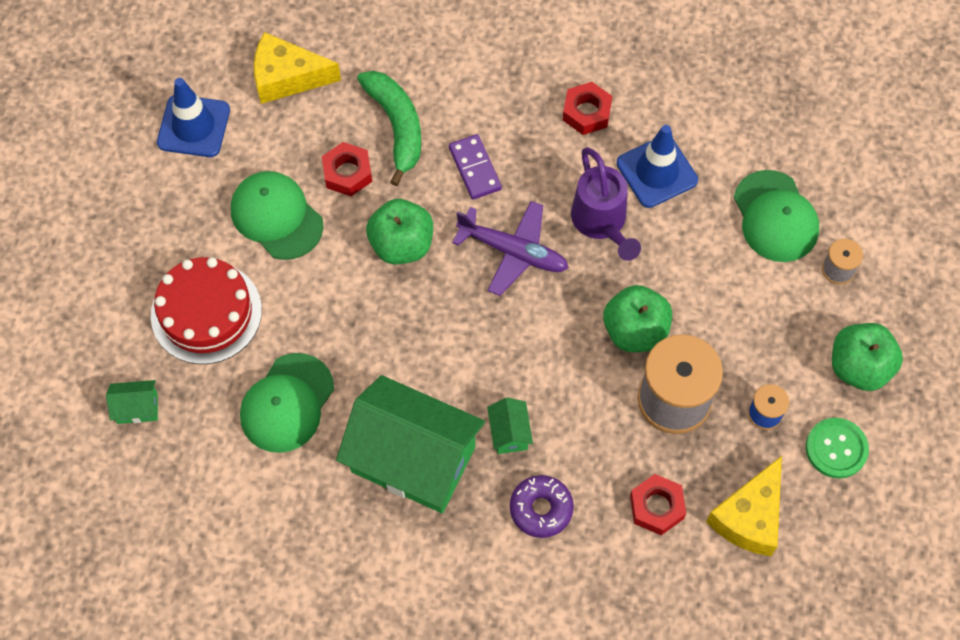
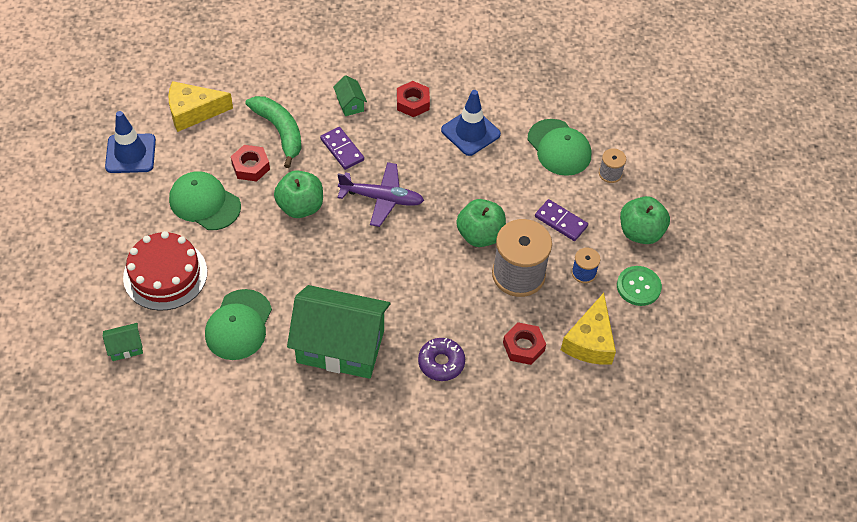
camera: 15 degrees left, 10 degrees down
(509, 433) = (406, 316): green house -> green house (350, 104)
(601, 223) = (440, 170): purple watering can -> none
(751, 331) = (560, 222): none -> purple domino

